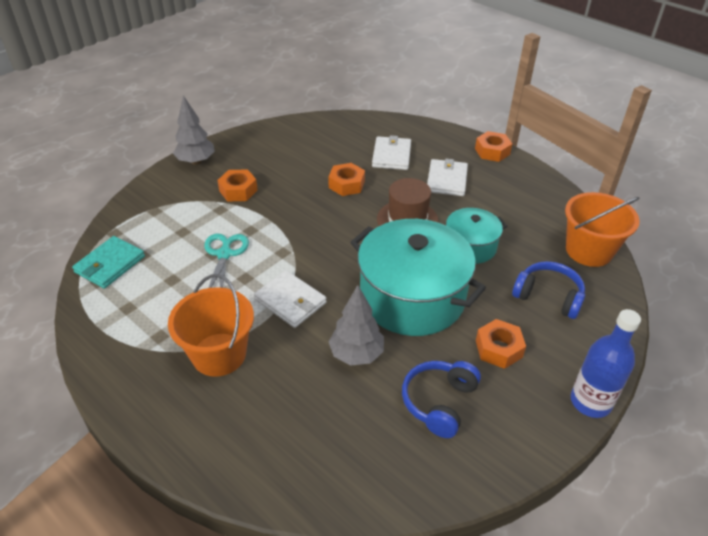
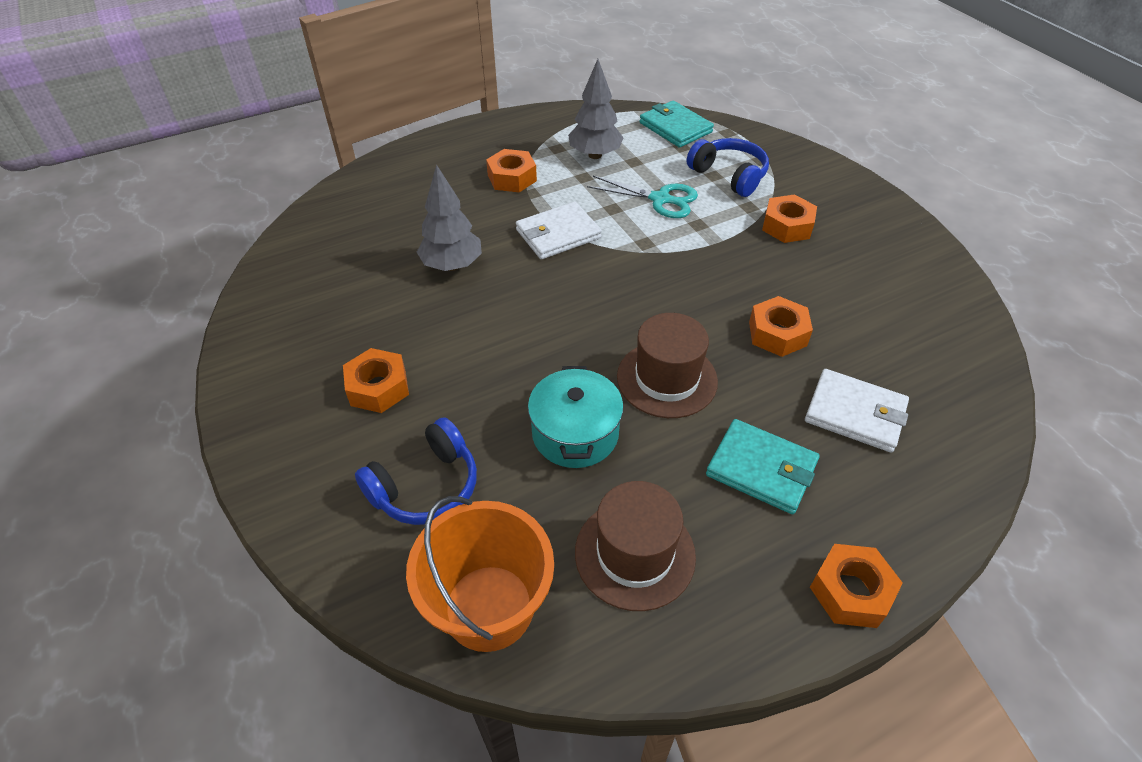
camera: 110 degrees right, 5 degrees up
(196, 161) = (865, 199): grey tree -> grey tree (595, 155)
(219, 354) = (512, 178): orange bucket -> orange nut
(412, 297) = (508, 335): turquoise pot -> none
(439, 402) = (349, 309): blue headphones -> blue headphones (729, 175)
(447, 180) = (761, 469): white wallet -> turquoise wallet
(524, 211) = (635, 554): none -> brown hat
(590, 402) = (245, 443): blue bottle -> none

